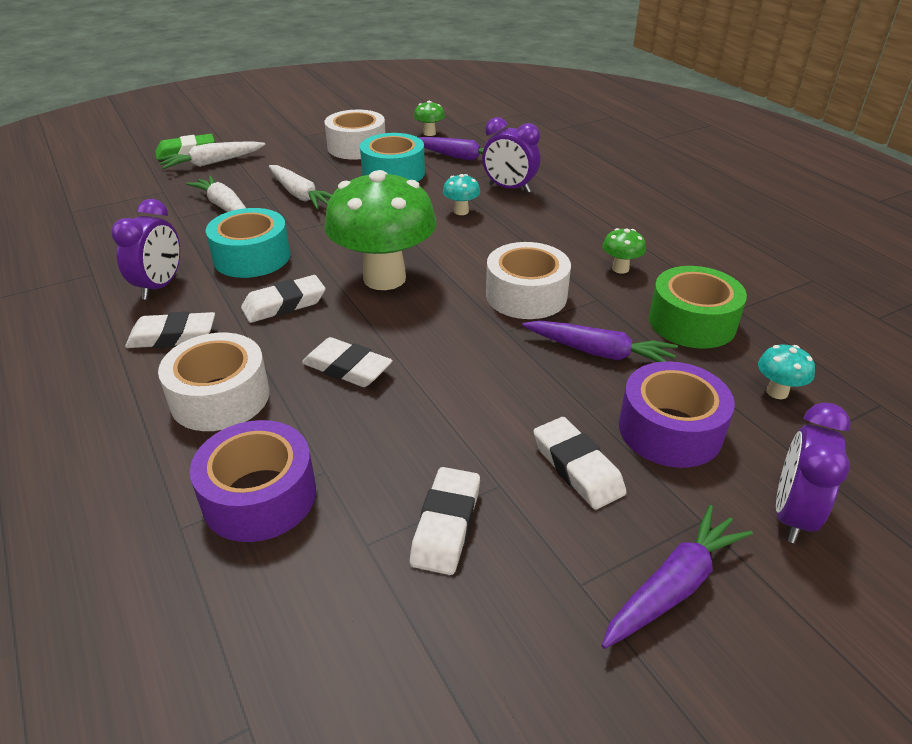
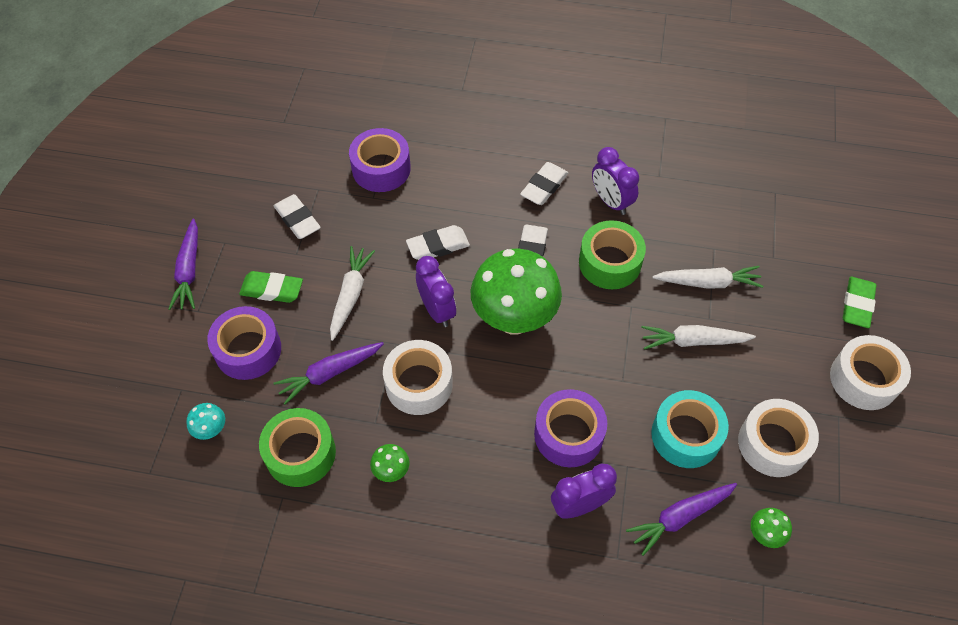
camera: 130 degrees right, 20 degrees up
(212, 163) = (814, 312): white carrot -> white carrot (350, 295)
(220, 397) = (466, 184): white tape -> white tape (864, 379)
(252, 257) = (610, 262): turquoise tape -> green tape
(461, 211) = (568, 434): turquoise mushroom -> purple tape
(577, 468) = (272, 290): white eraser -> green eraser
(792, 515) = (160, 347): purple clock -> purple clock (437, 310)

